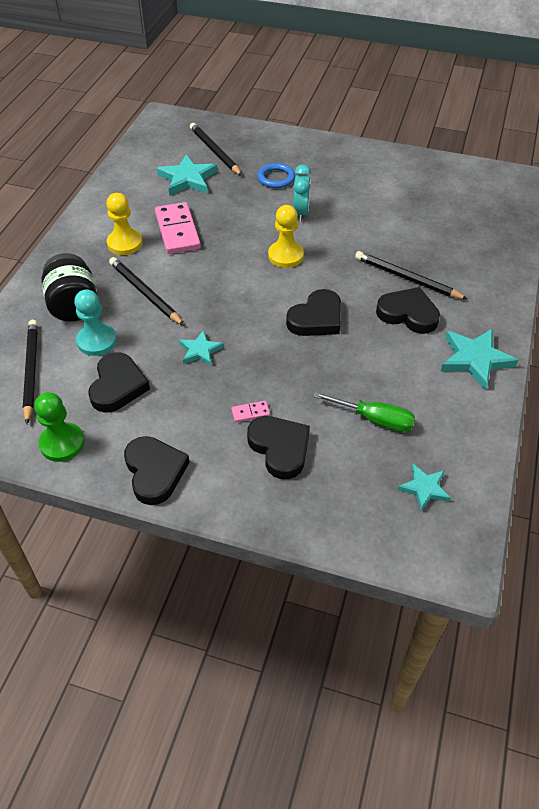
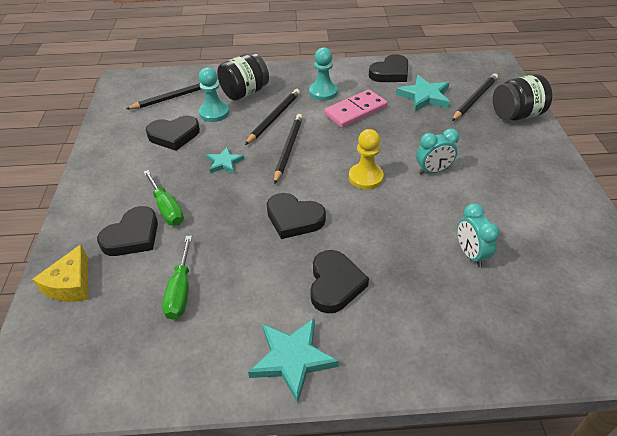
camera: 70 degrees right, 5 degrees down
(62, 443) = (116, 129): green pawn -> none
(125, 243) = (323, 92): yellow pawn -> turquoise pawn
(155, 472) = (97, 177): black heart -> black heart (390, 73)
(250, 412) = (167, 208): pink domino -> green screwdriver
(255, 139) = (516, 115): none -> black jar
(276, 178) = (470, 142): blue ring -> none
(329, 510) = (71, 284): none -> yellow cheese
(407, 278) = (389, 271): black pencil -> black pencil (288, 149)
(408, 229) = (470, 254): none -> turquoise clock
(424, 488) = (103, 349): turquoise star -> none

